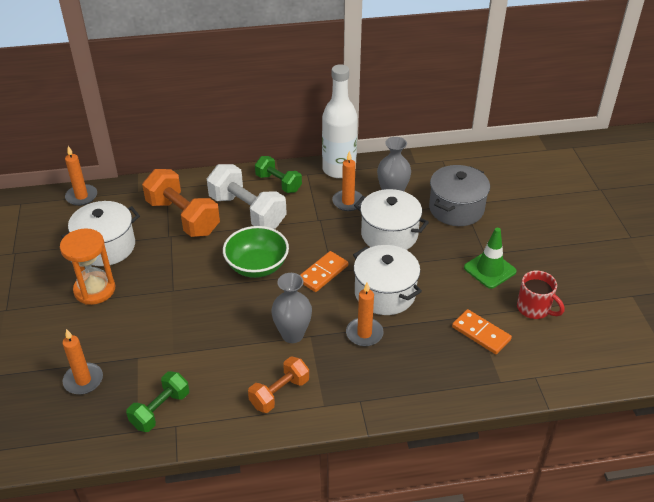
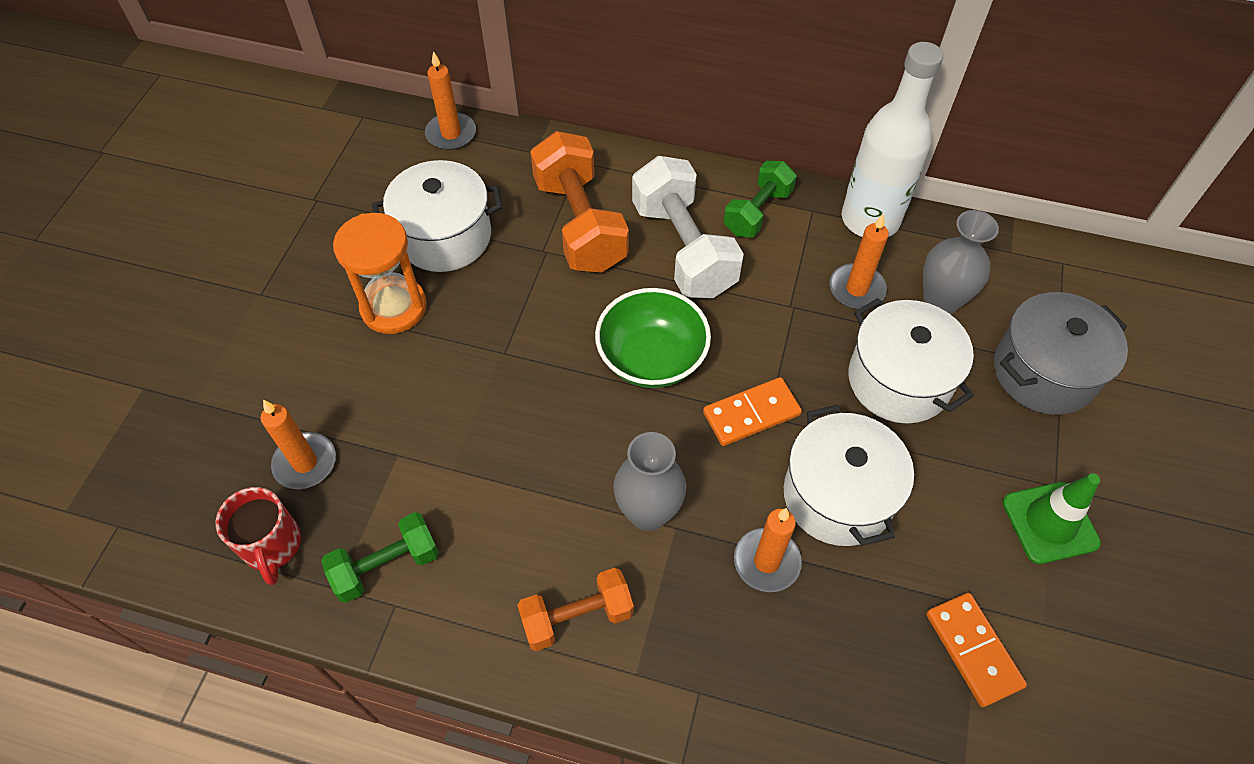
camera: 25 degrees right, 15 degrees up
(278, 183) = (757, 212): green dumbbell -> green dumbbell turned 60 degrees clockwise
(534, 309) = (1098, 640): red mug -> red mug (272, 545)

